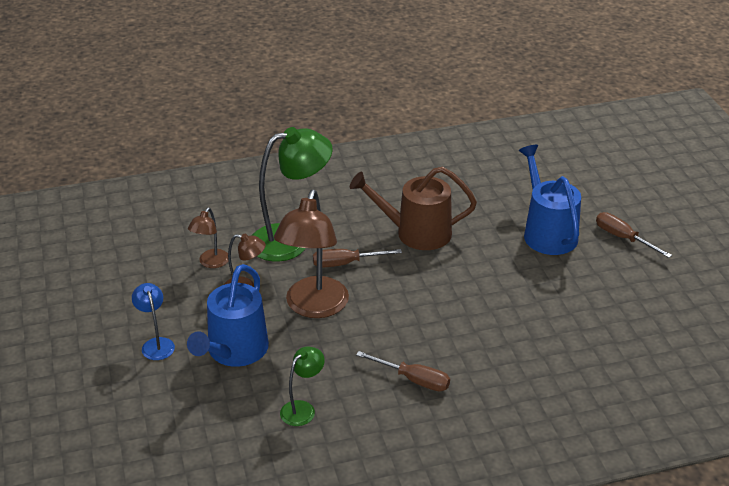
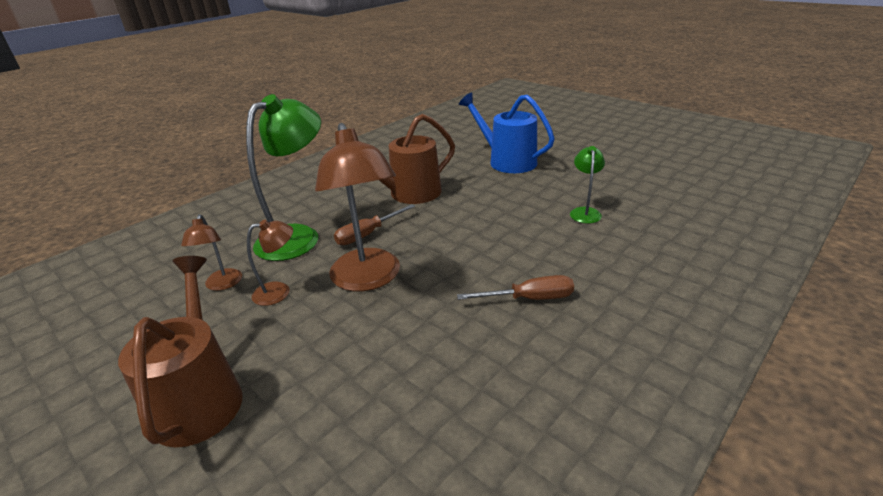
camera: 30 degrees left, 5 degrees down
(156, 344) = (199, 397): blue lamp -> brown watering can
(234, 351) = (313, 358): blue watering can -> none
(302, 409) = (448, 383): green lamp -> green lamp (584, 212)
(623, 238) = (561, 148): brown screwdriver -> none

